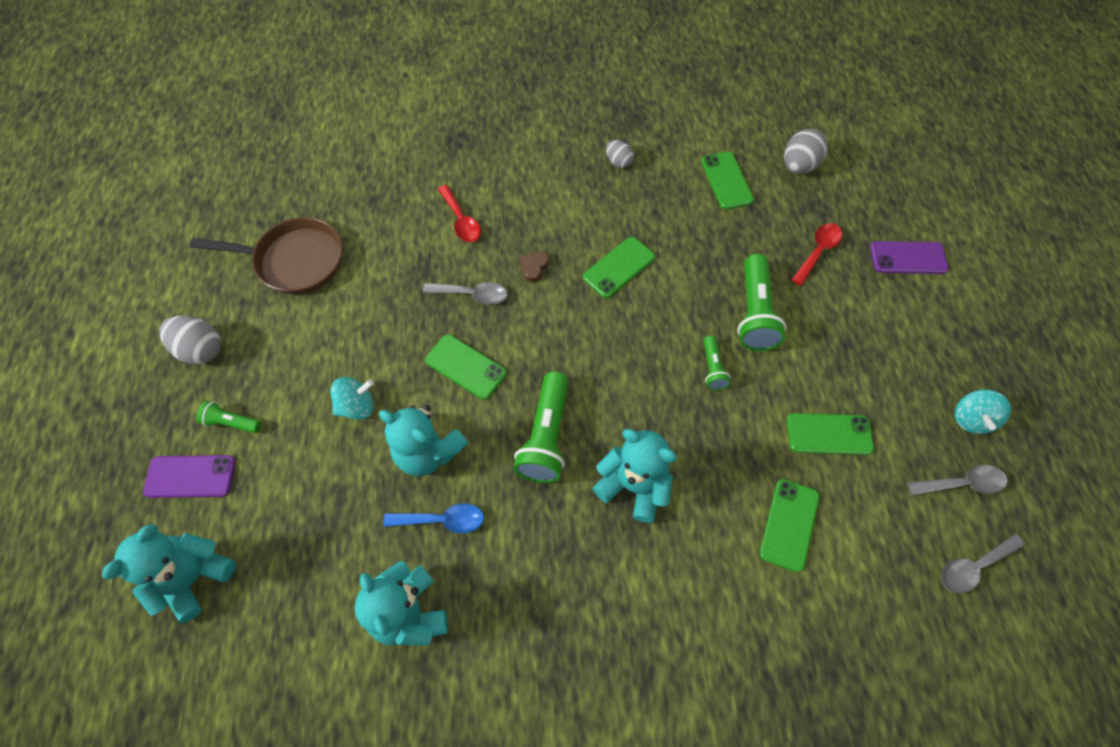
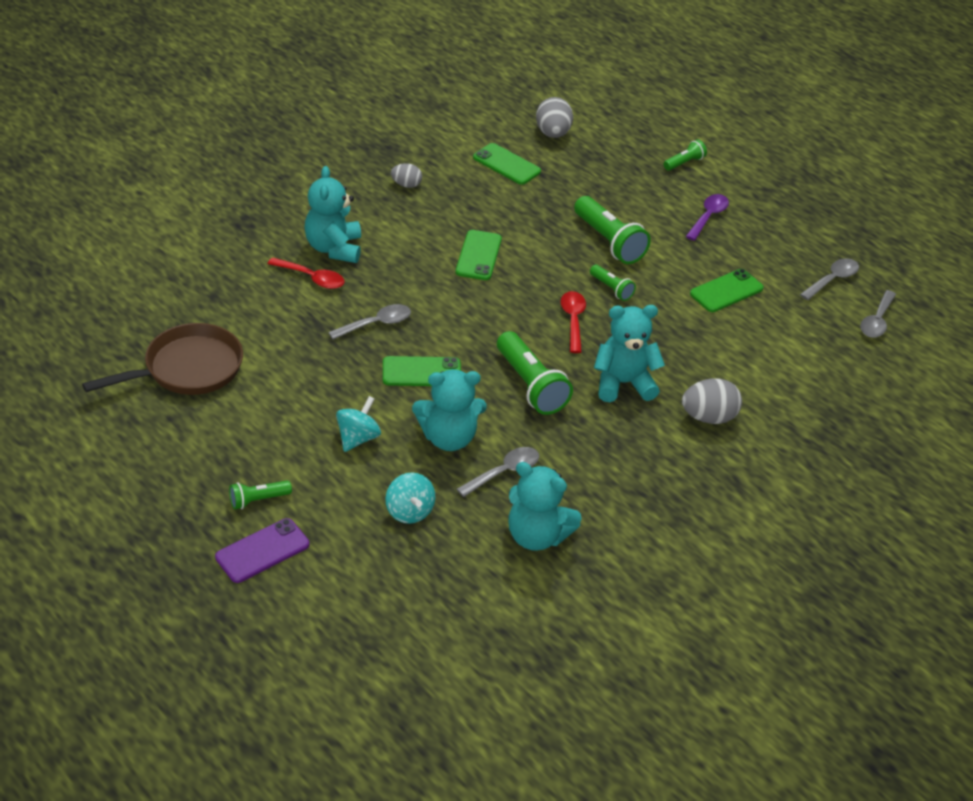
camera: 40 degrees left, 20 degrees down
(194, 577) = (341, 607): turquoise teddy bear -> turquoise teddy bear (334, 248)
(201, 350) = (169, 467): grey egg -> grey egg (708, 417)
(442, 520) = (504, 472): blue spoon -> grey spoon
(534, 268) = (409, 284): brown heart -> none
(789, 524) = (747, 354): green phone -> none
(818, 251) = (618, 184): red spoon -> red spoon (573, 320)
(882, 334) = (708, 217): none -> purple spoon
(908, 258) = (684, 163): purple phone -> green flashlight
(971, 419) = (807, 241): turquoise spinning top -> turquoise spinning top (409, 511)

